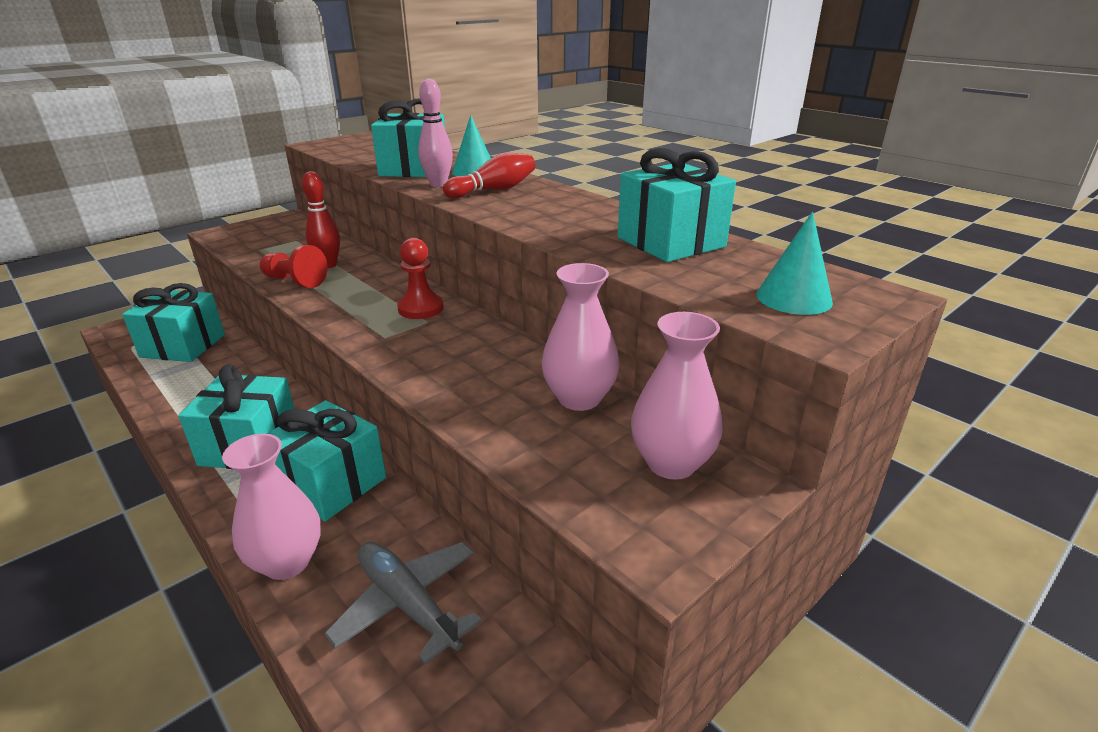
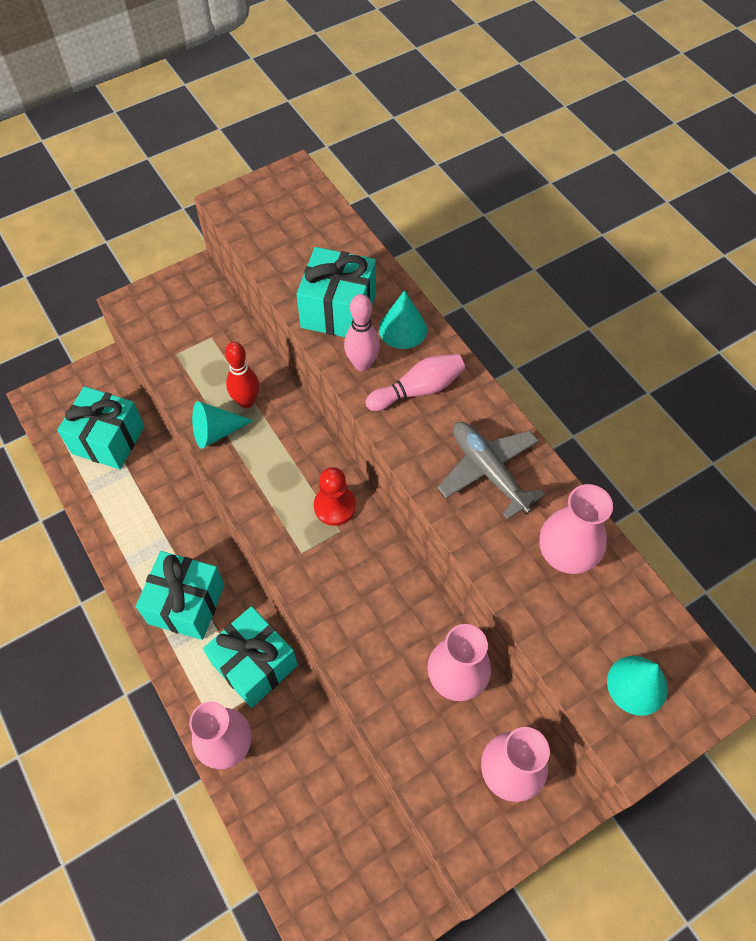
camera: 10 degrees right, 30 degrees up
(295, 281) = (216, 432): red pawn -> turquoise cone
(407, 604) = (311, 800): grey plane -> grey plane (488, 471)
(494, 190) = (418, 390): red bowling pin -> pink bowling pin
(670, 242) = (565, 555): turquoise gift -> pink vase

